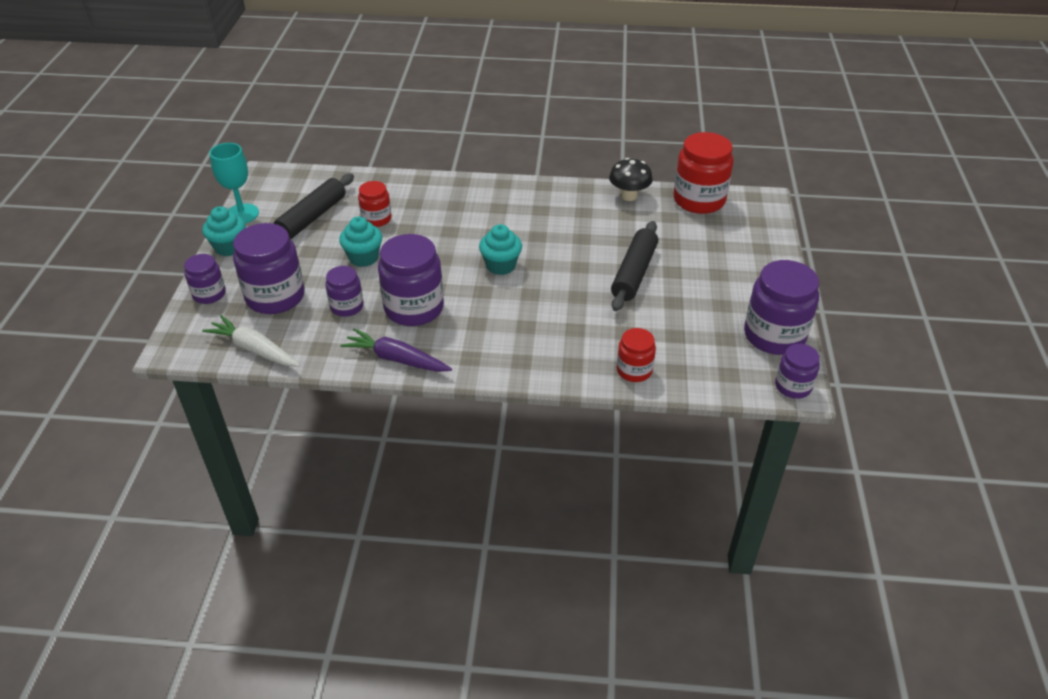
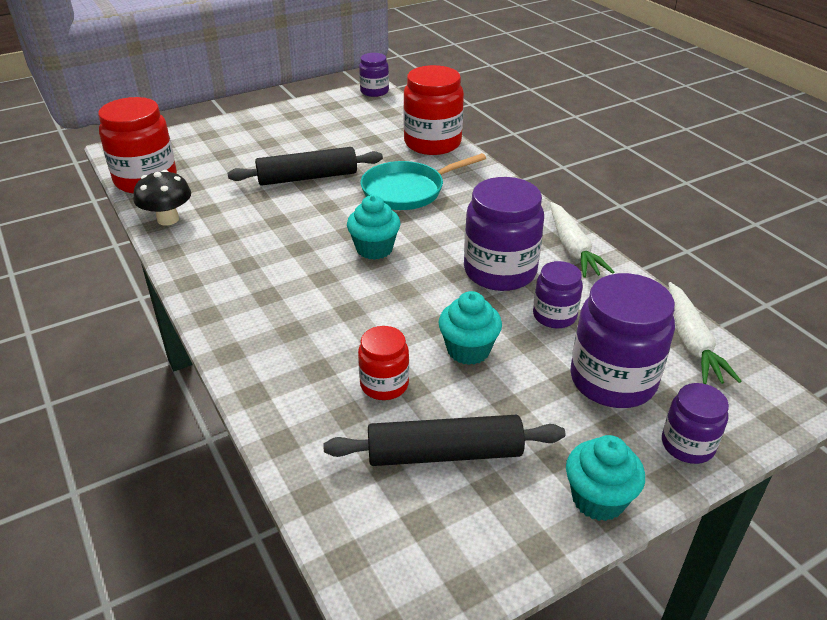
camera: 125 degrees left, 5 degrees down
(242, 214) = (520, 550): turquoise goblet -> none
(396, 359) = (572, 248): purple carrot -> white carrot
(563, 315) = (407, 190): none -> turquoise pan
(634, 370) = (432, 143): red jar -> red jar, size x1.78
(774, 335) = (326, 107): purple jar -> none

